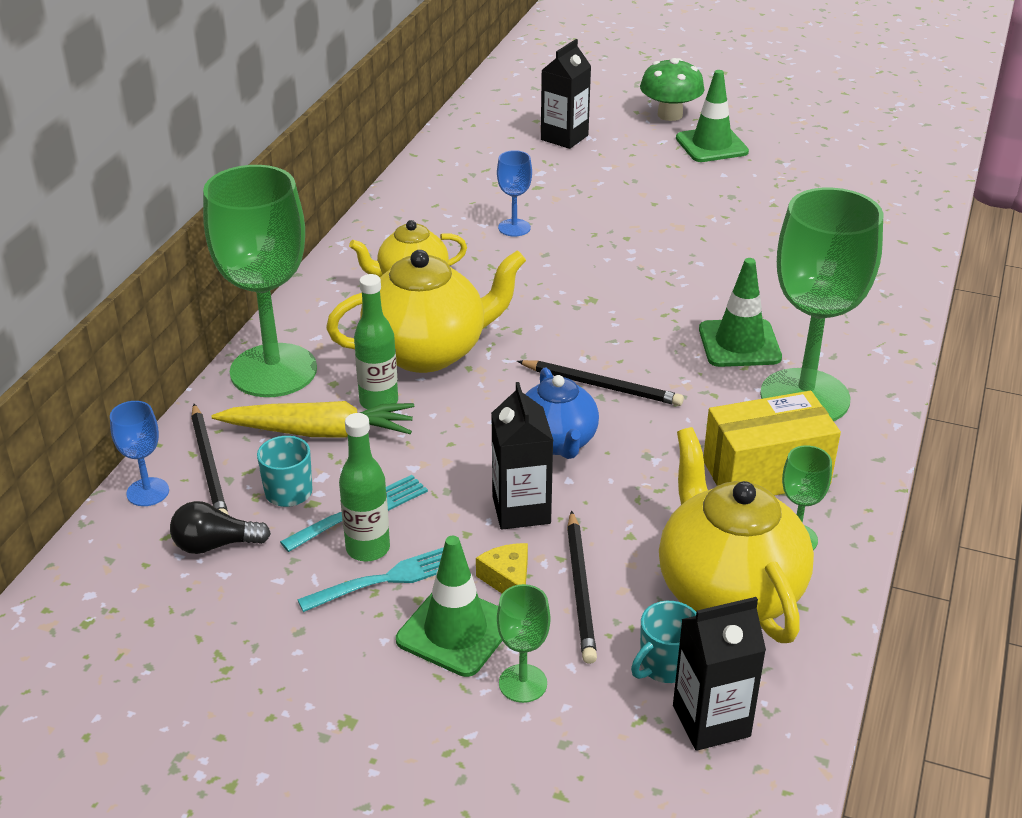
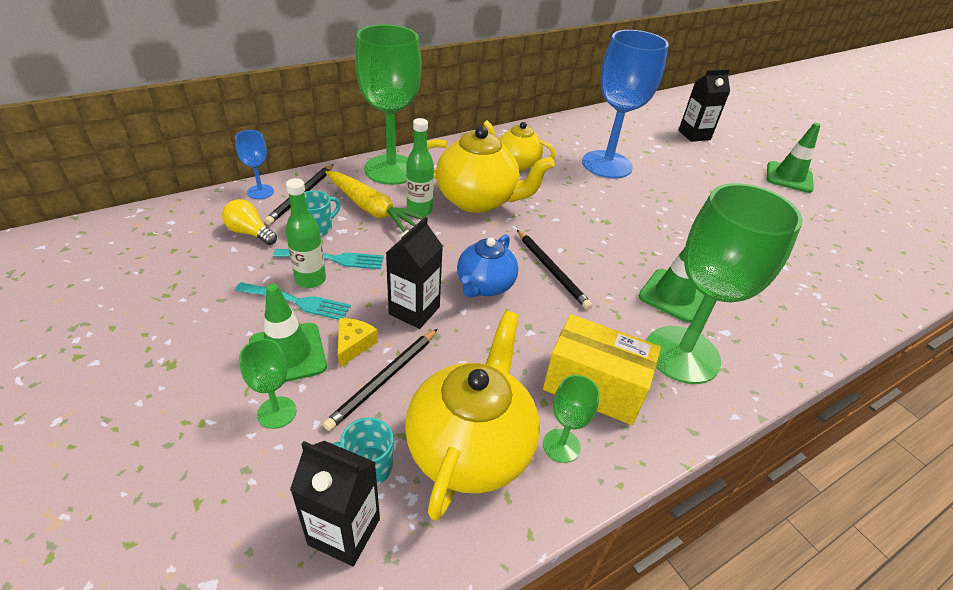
camera: 35 degrees right, 5 degrees up
(215, 545) = (250, 232): black light bulb -> yellow light bulb
(514, 228) = (607, 164): blue goblet -> blue goblet, size x2.31
(670, 115) = (778, 151): green mushroom -> none

